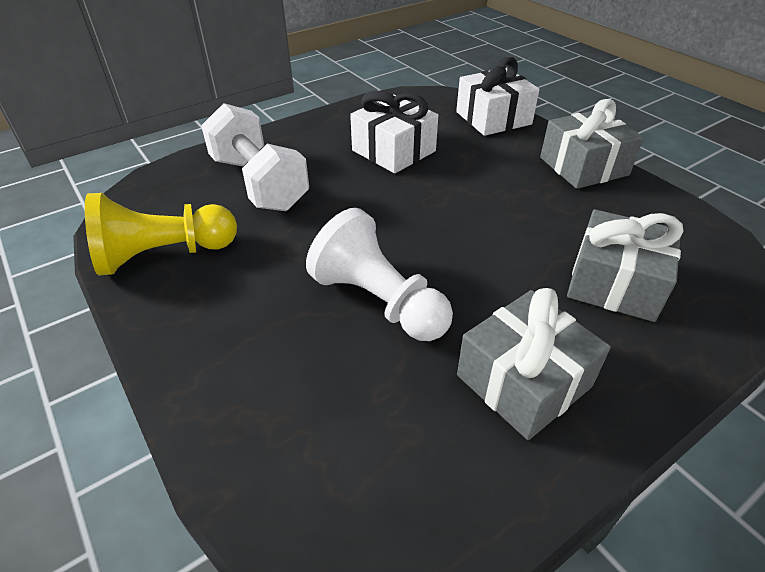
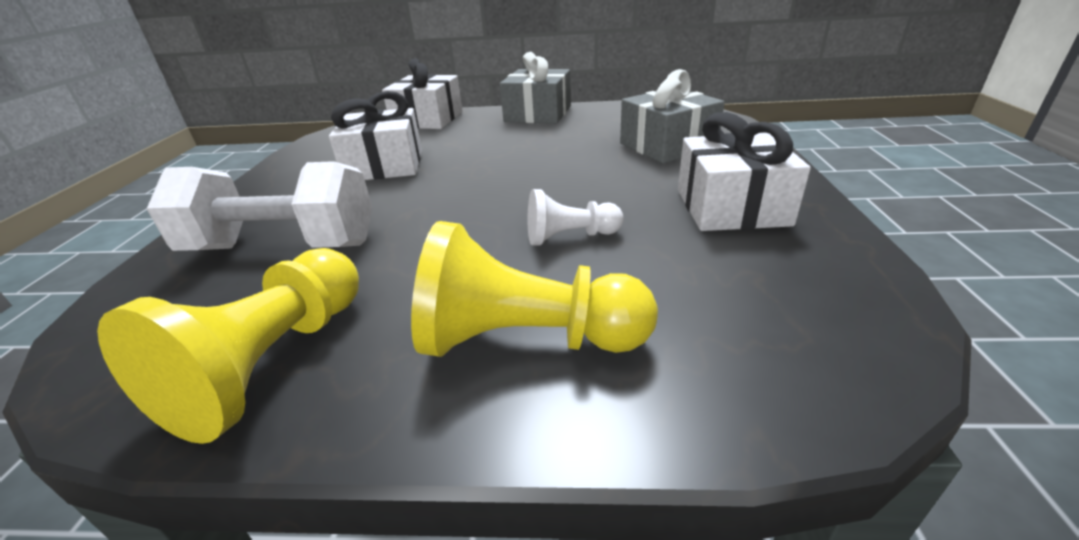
camera: 50 degrees left, 10 degrees down
(245, 342) = (526, 339): none -> yellow pawn
(379, 301) = (570, 237): white pawn -> white pawn, size x0.57
(524, 381) = (731, 207): grey gift -> white gift

